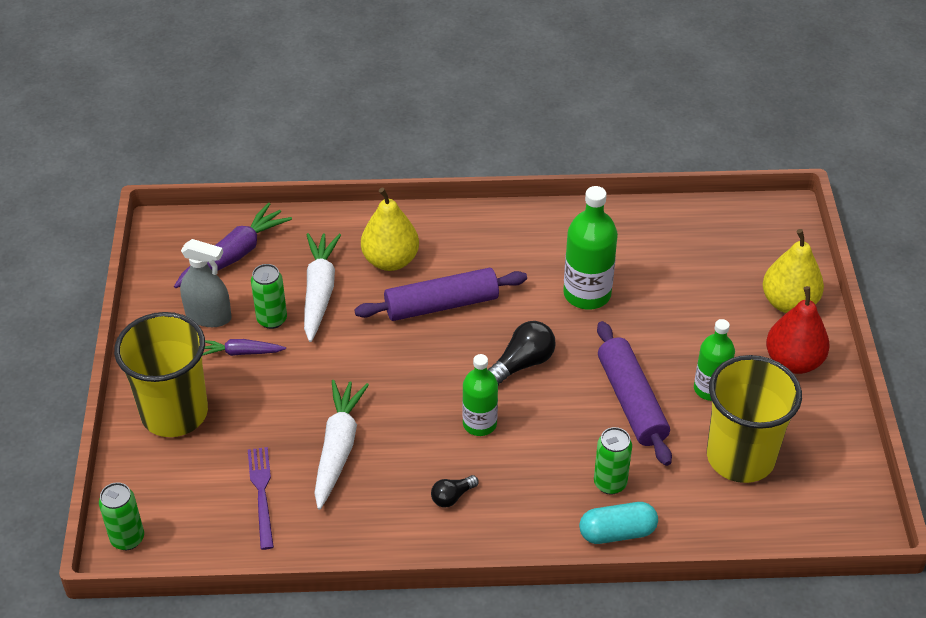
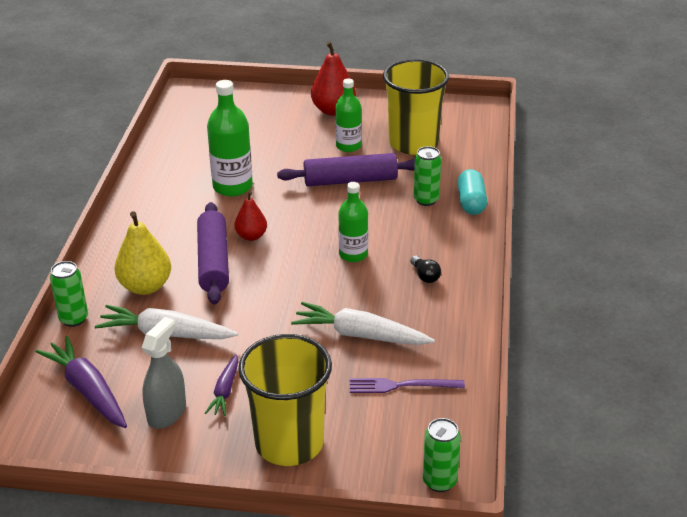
camera: 80 degrees left, 10 degrees down
(272, 319) = (189, 368): green can -> green can (74, 319)
(494, 327) = (251, 236): none -> red pear
(522, 364) = (296, 226): black light bulb -> none
(789, 303) = (278, 103): yellow pear -> none

